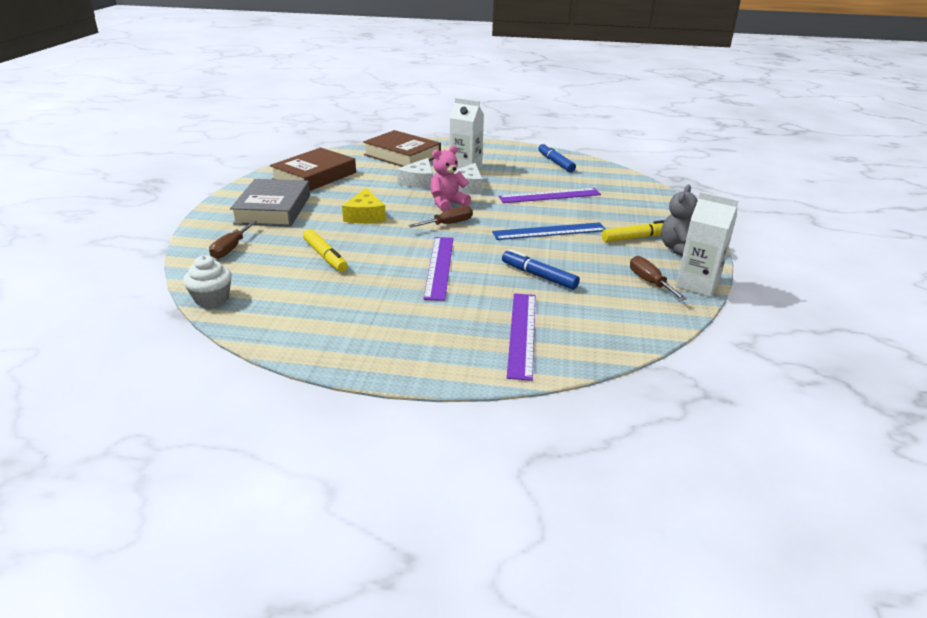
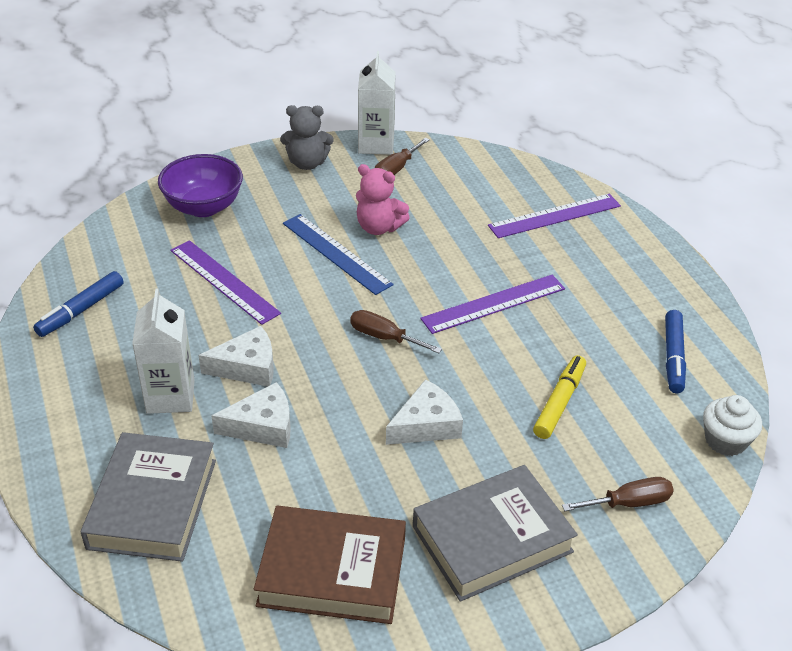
camera: 120 degrees left, 10 degrees up
(365, 216) = (426, 425): yellow cheese -> white cheese
(402, 155) = (153, 503): brown book -> grey book
(447, 203) = (322, 363): pink teddy bear -> pink teddy bear (379, 227)
(539, 276) = (447, 233): blue marker -> blue marker (673, 357)
(637, 237) = (300, 192): yellow marker -> none
(638, 205) = (203, 207): none -> purple bowl

